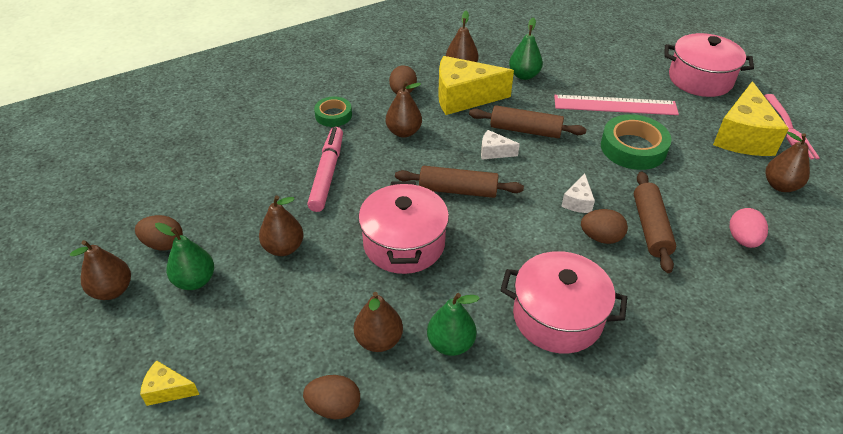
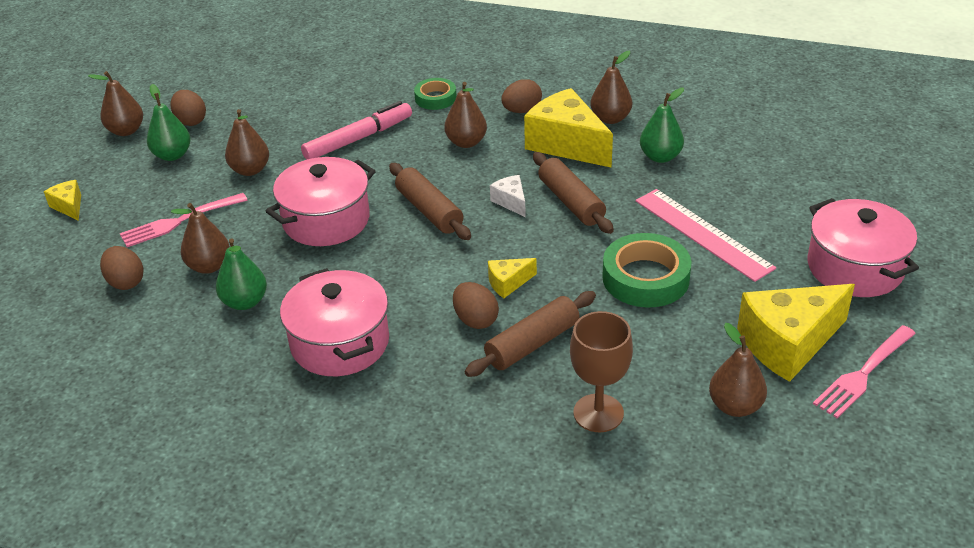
camera: 50 degrees right, 5 degrees down
(294, 326) = (179, 221): none -> pink fork
(578, 202) = (508, 283): white cheese -> yellow cheese
(742, 239) = (598, 413): pink egg -> brown goblet

